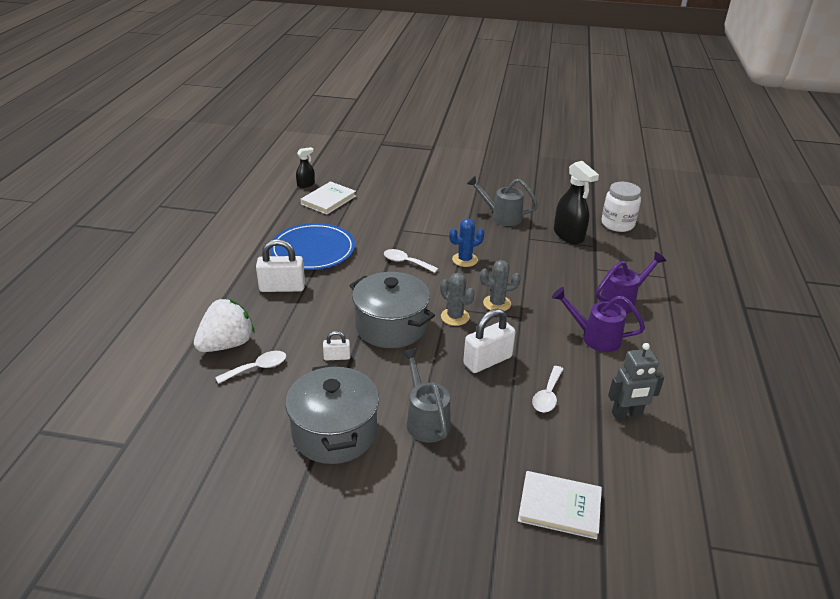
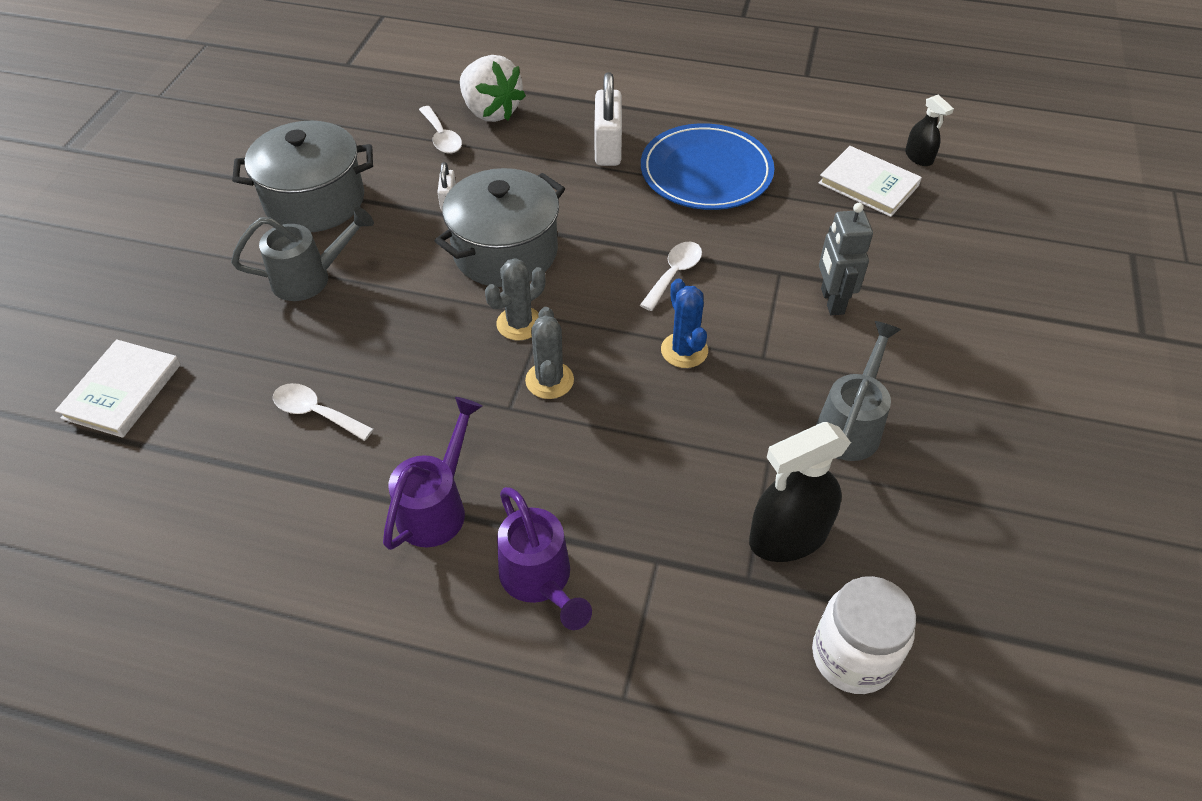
camera: 95 degrees right, 15 degrees up
(487, 361) = (408, 352): white padlock -> none
(626, 414) = (246, 507): grey robot -> grey robot (831, 301)

